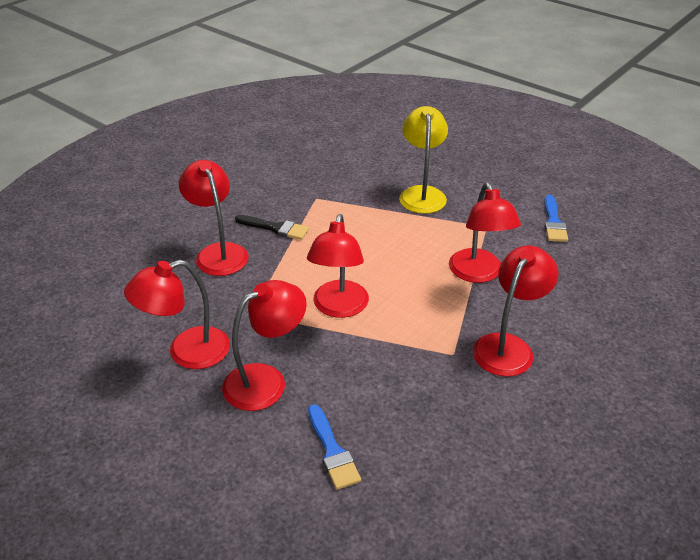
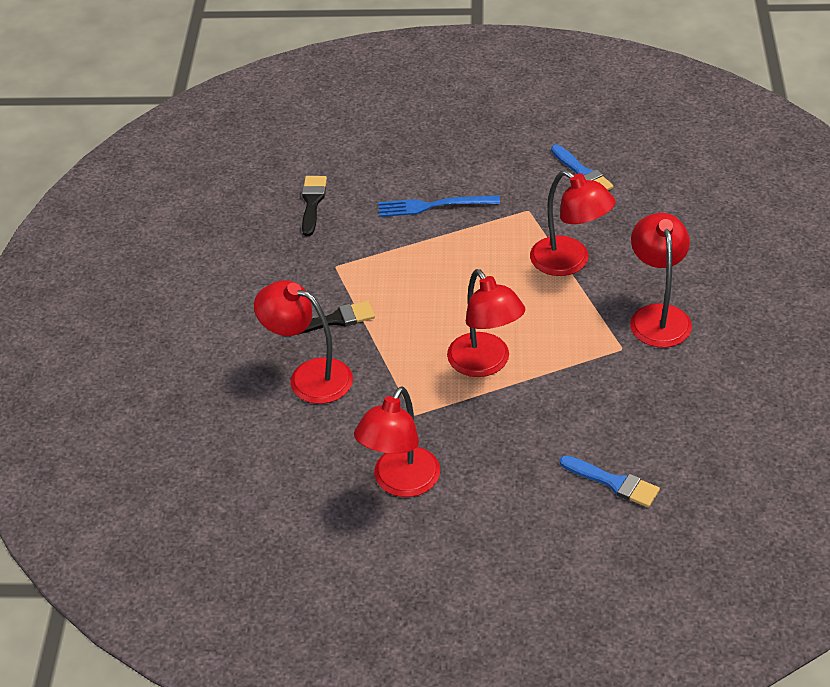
camera: 35 degrees left, 5 degrees up
(266, 381) = (498, 463): red lamp -> none
(347, 157) = (312, 202): none -> black brush
(422, 194) = (433, 206): yellow lamp -> blue fork

